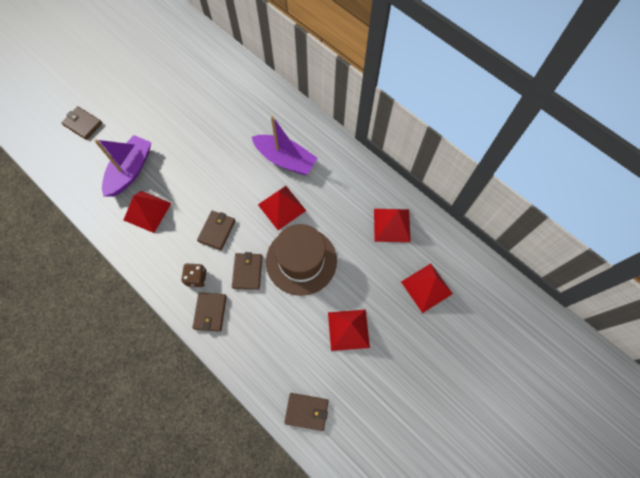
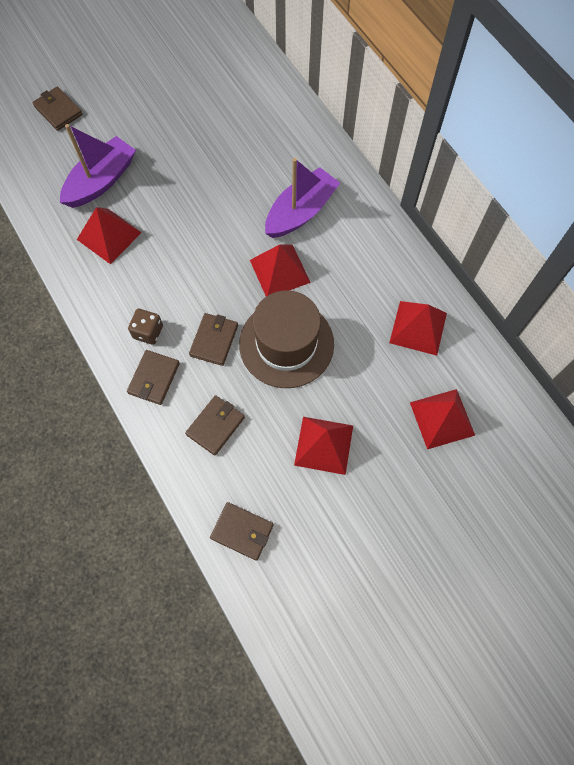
camera: 15 degrees right, 0 degrees up
(217, 231) = (189, 280): brown wallet -> brown wallet (215, 426)
(285, 159) = (300, 212): purple boat -> purple boat turned 90 degrees counterclockwise

